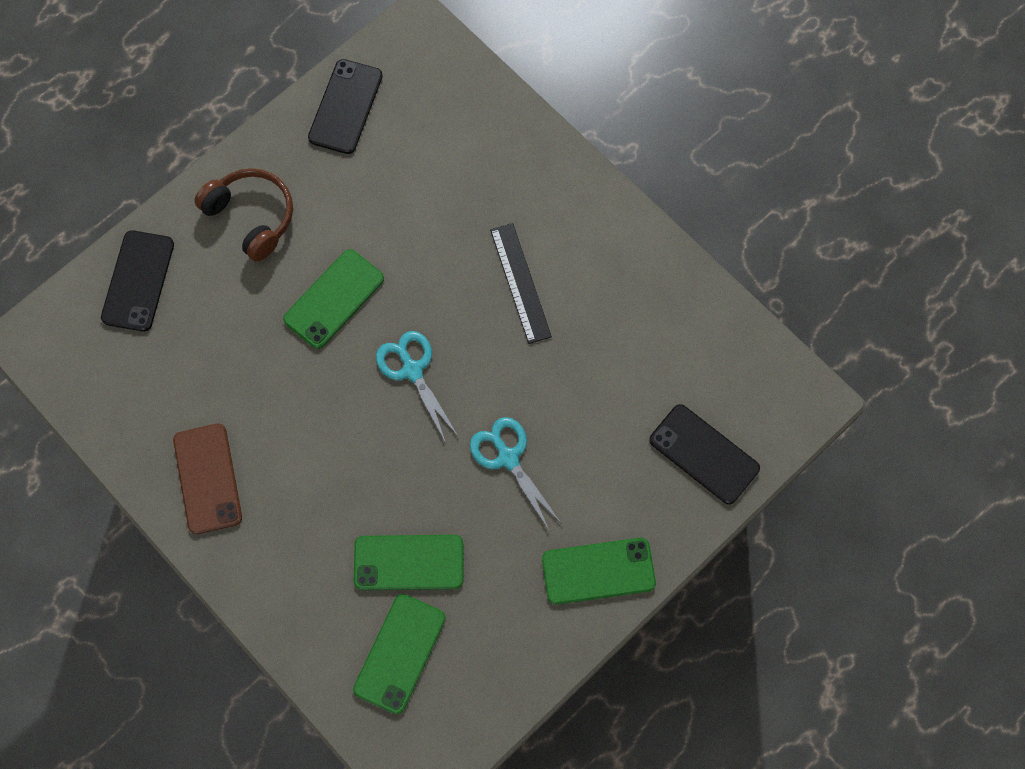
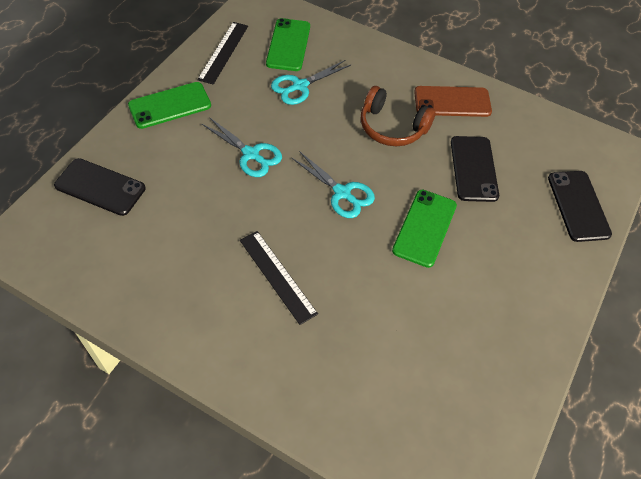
camera: 160 degrees right, 15 degrees down
(208, 478) = (452, 102): brown phone -> brown phone turned 60 degrees counterclockwise
(252, 216) = (523, 274): brown headphones -> brown headphones (392, 127)
(345, 107) = (498, 397): black phone -> black phone (474, 168)
(408, 562) = (300, 86): green phone -> turquoise scissors
(501, 662) = (223, 52): none -> black ruler

